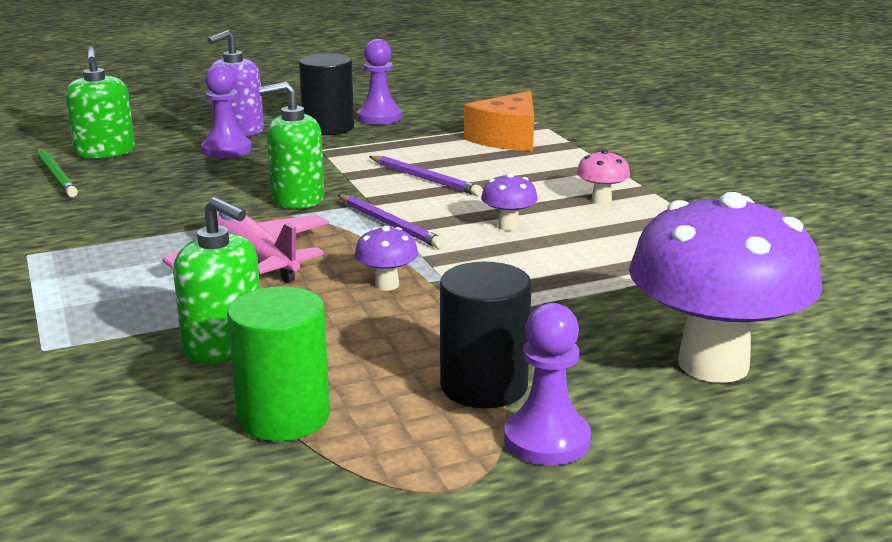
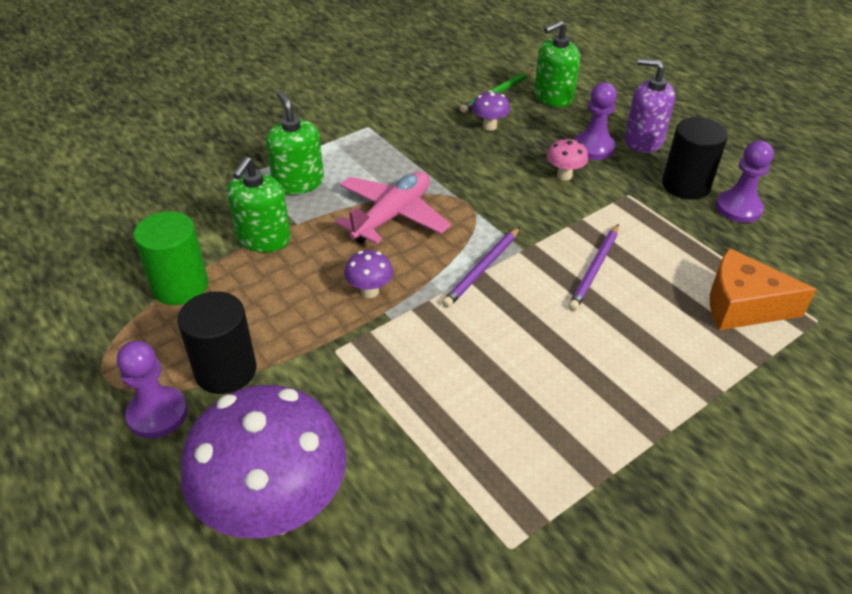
camera: 75 degrees right, 20 degrees up
(297, 198) = (511, 209): green soap dispenser -> green soap dispenser (298, 182)
(508, 226) = (510, 341): purple mushroom -> purple mushroom (489, 126)
(601, 200) = (607, 400): pink mushroom -> pink mushroom (564, 175)

